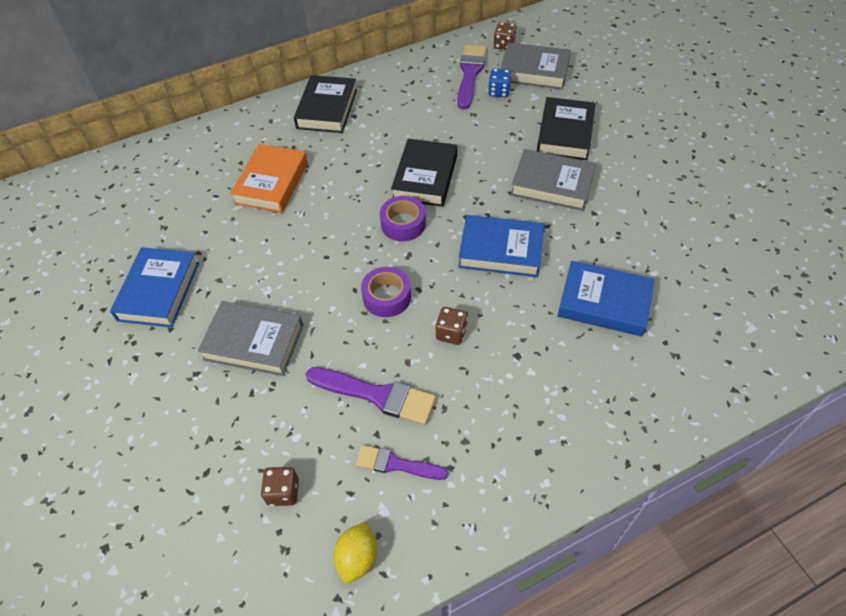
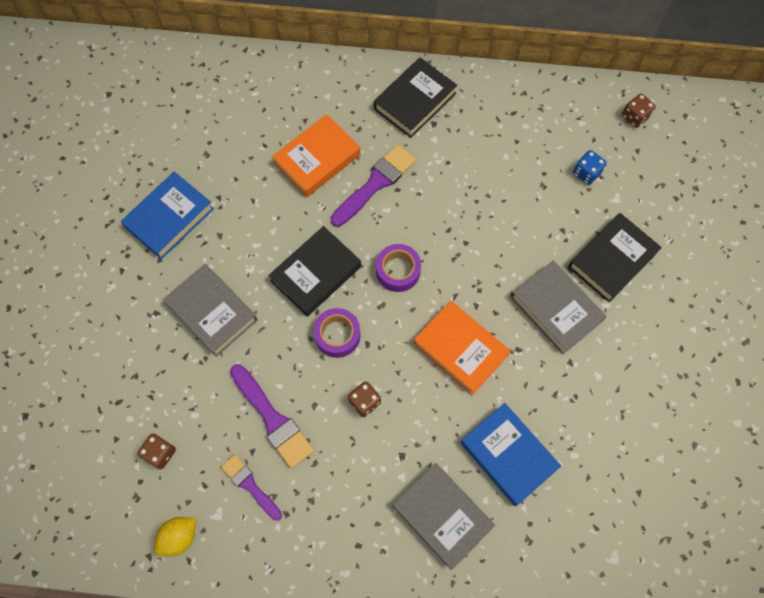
camera: 30 degrees right, 15 degrees up
(425, 177) = (450, 232): black book -> black book (316, 274)
(470, 74) = (575, 135): purple brush -> purple brush (375, 183)
(501, 250) = (460, 349): blue book -> orange book
(534, 71) = (640, 167): grey book -> grey book (442, 516)

